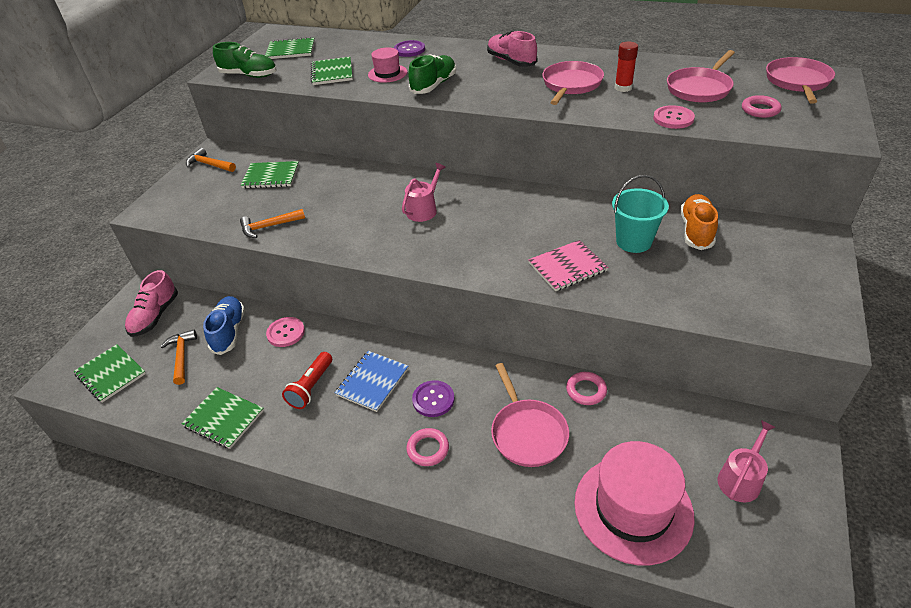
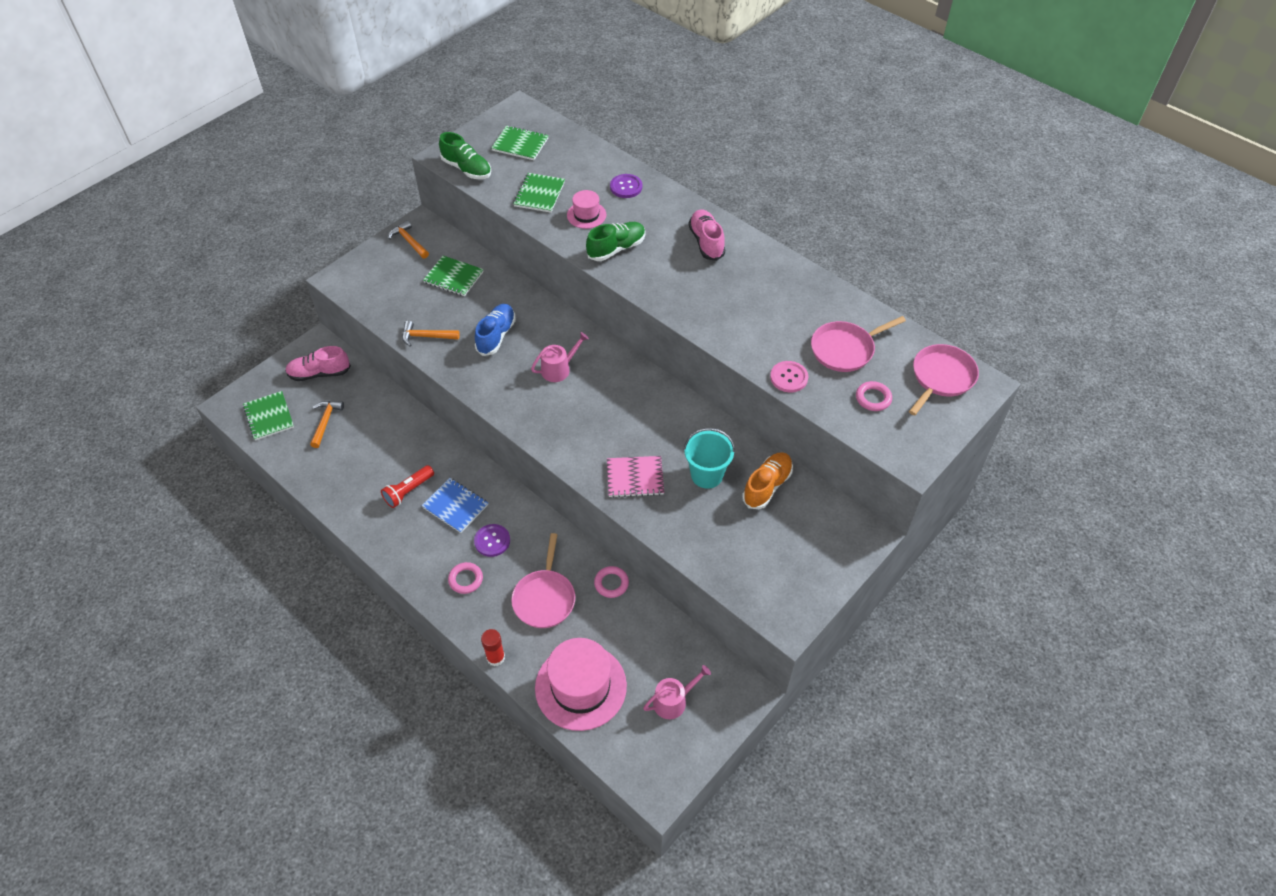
camera: 20 degrees right, 10 degrees up
(155, 316) = (319, 373): pink shoe -> pink shoe turned 45 degrees clockwise
(224, 418) = (334, 491): green notebook -> none
(229, 332) = (369, 413): blue shoe -> blue shoe (496, 336)
(286, 333) = (412, 432): pink button -> none
(372, 382) = (455, 506): blue notebook -> blue notebook turned 75 degrees clockwise
(571, 85) = (736, 297): pink pan -> none
(623, 88) = (778, 320): red glue stick -> red glue stick (495, 657)

